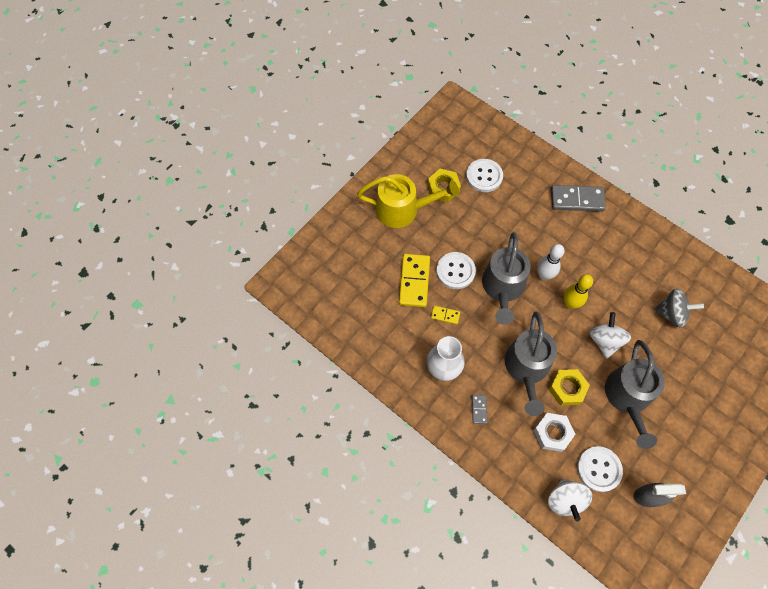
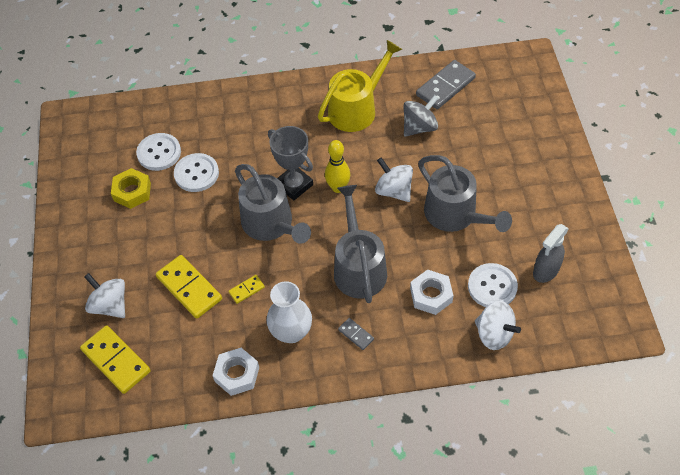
camera: 45 degrees left, 10 degrees down
(332, 285) = (116, 361): none -> yellow domino
(362, 249) = (110, 305): none -> white spinning top
(387, 361) = (237, 374): none -> white nut
(403, 210) = (114, 240): yellow watering can -> yellow watering can (357, 109)
(455, 271) = (217, 247): white button -> white button (196, 173)
(527, 368) = (358, 267): grey watering can -> grey watering can turned 150 degrees counterclockwise
(544, 275) = (294, 185): white bowling pin -> grey trophy
(567, 388) = (405, 252): yellow nut -> none
(577, 200) = (257, 107): grey domino -> grey domino (445, 87)

